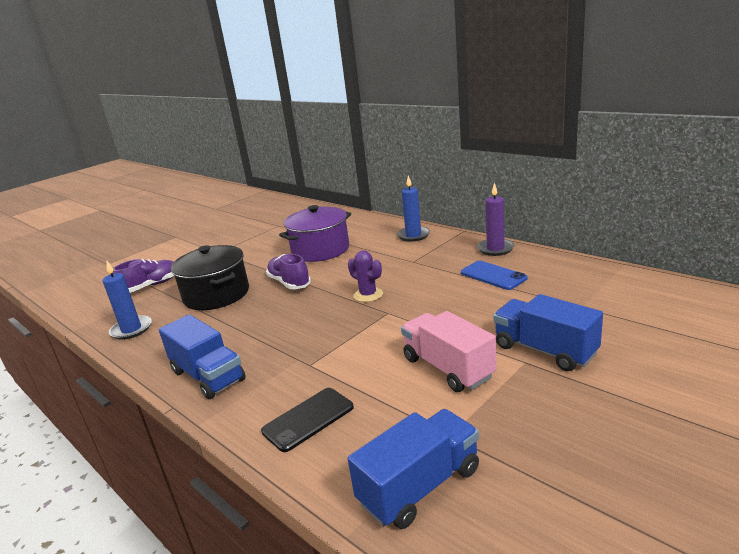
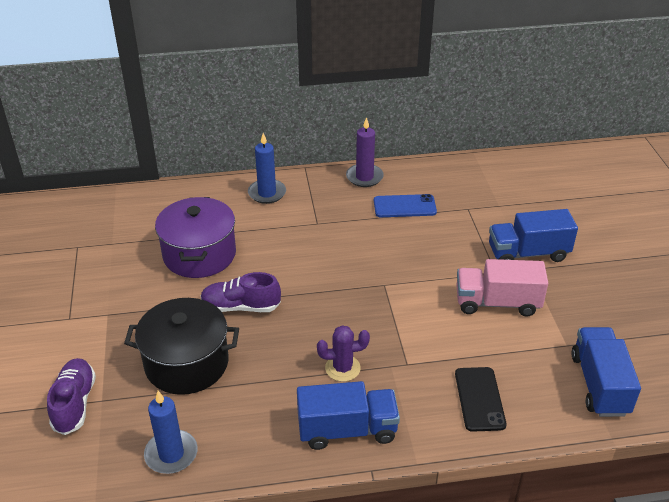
camera: 55 degrees left, 15 degrees up
(368, 295) = (339, 278): purple cactus -> purple cactus (342, 368)

